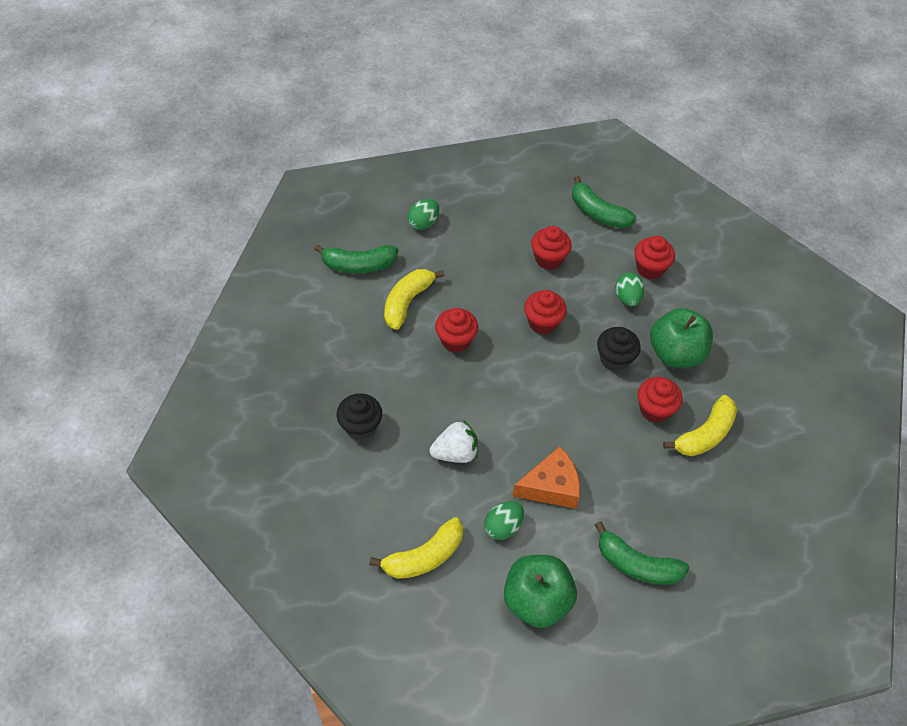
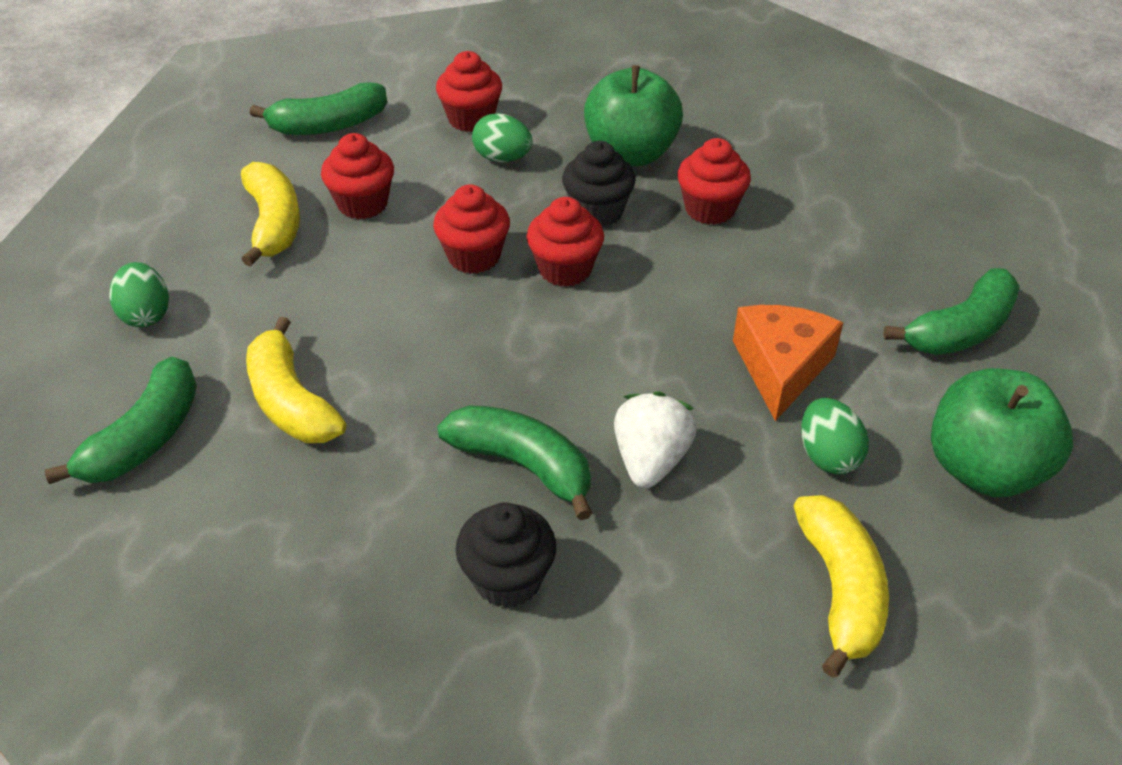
camera: 60 degrees left, 10 degrees down
(423, 404) = (523, 465): none -> green banana
(456, 340) = (424, 370): red cupcake -> red cupcake (565, 269)
(705, 434) = (779, 182): yellow banana -> yellow banana (274, 224)

